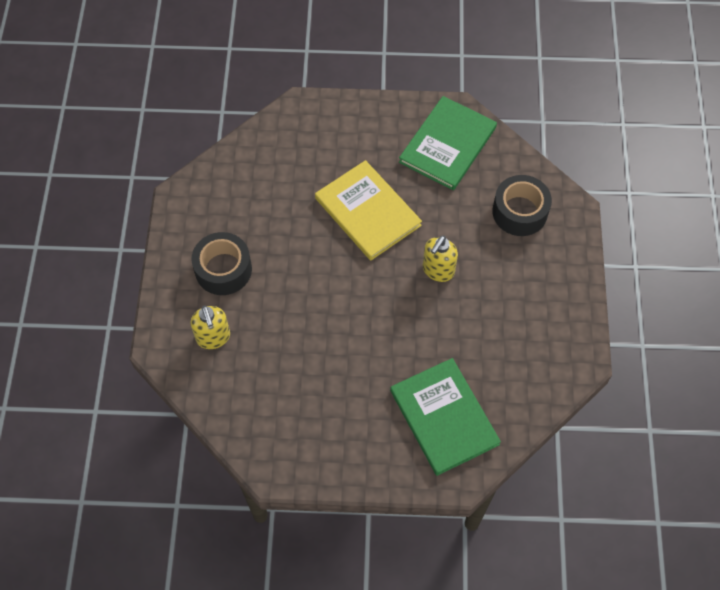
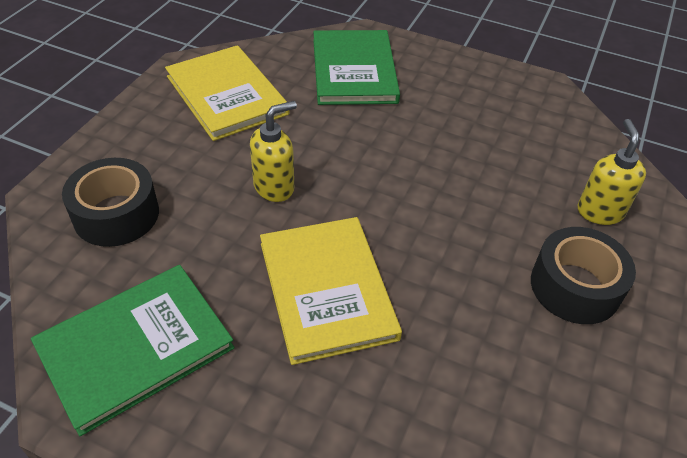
camera: 160 degrees left, 15 degrees down
(525, 342) = (227, 95): none -> yellow book

